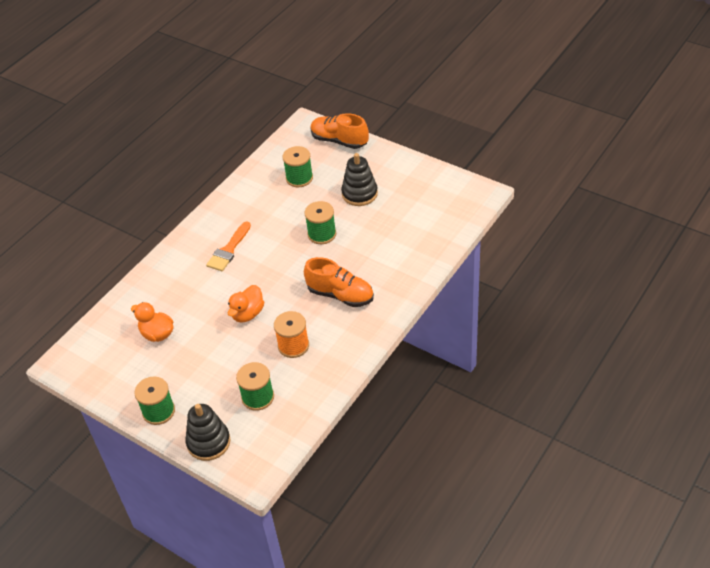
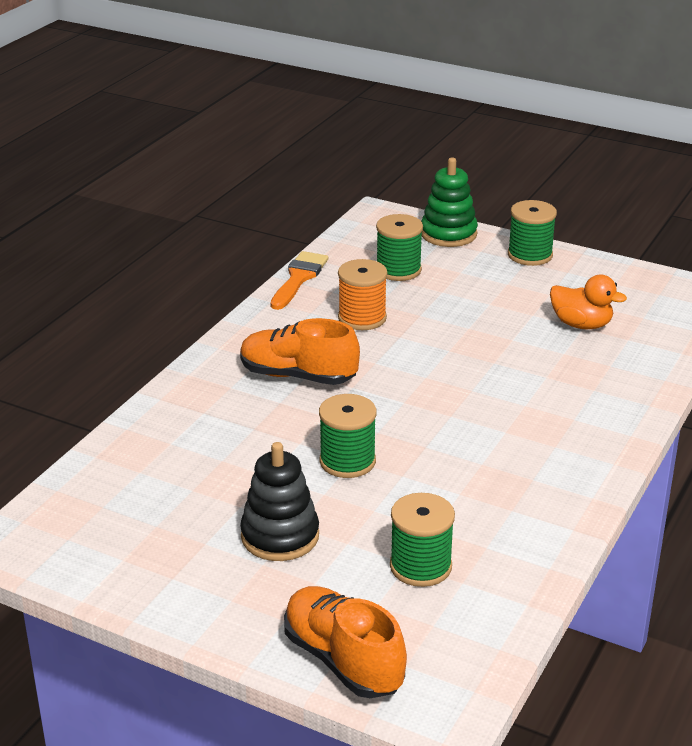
camera: 170 degrees right, 15 degrees down
(208, 442) = (448, 234): black stacking toy -> green stacking toy
(228, 250) = (519, 432): orange brush -> orange brush (299, 278)
(247, 314) = (447, 350): orange duck -> none
(339, 141) = (343, 660): orange shoe -> orange shoe turned 150 degrees counterclockwise

